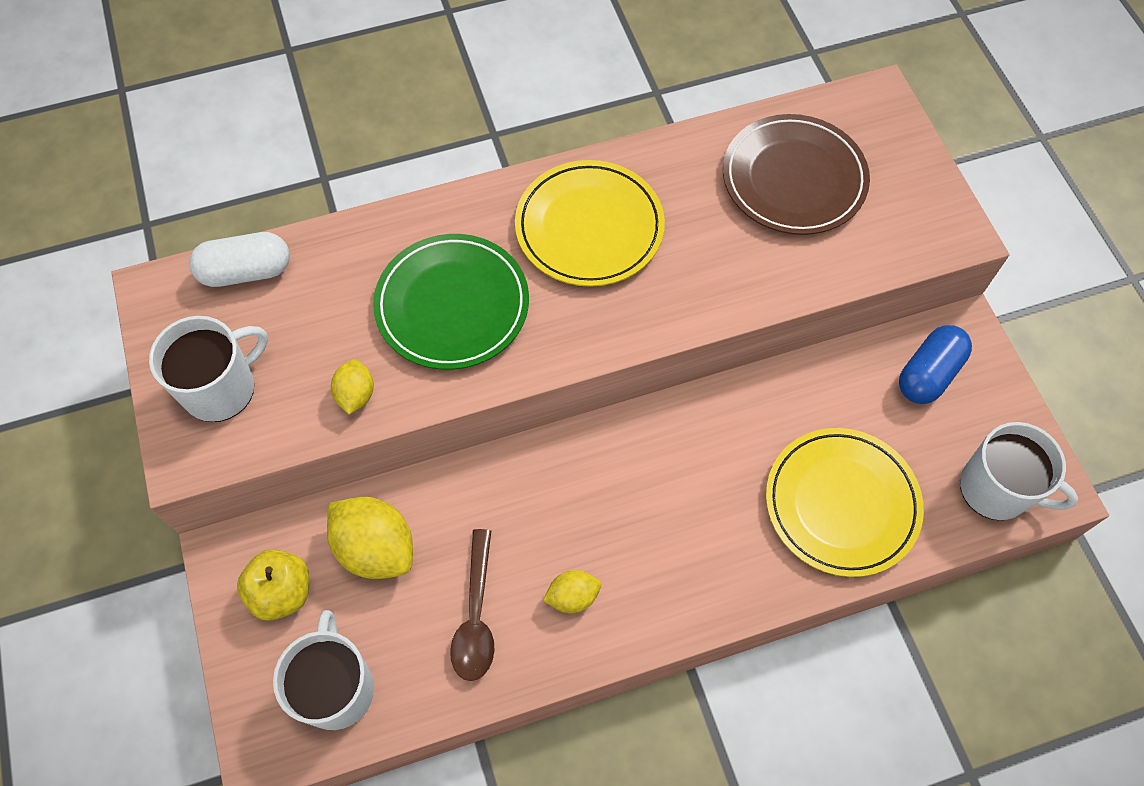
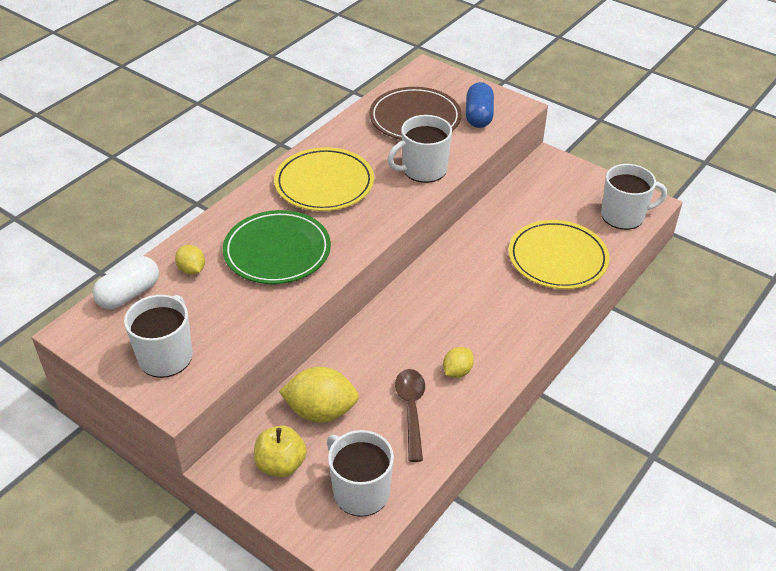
camera: 35 degrees left, 20 degrees down
(356, 394) = (257, 318): yellow lemon -> yellow lemon (192, 270)
(476, 616) = (411, 410): brown spoon -> brown spoon turned 150 degrees counterclockwise
(735, 276) = (423, 170): none -> white mug
(928, 374) = (548, 185): blue capsule -> blue capsule (478, 116)

